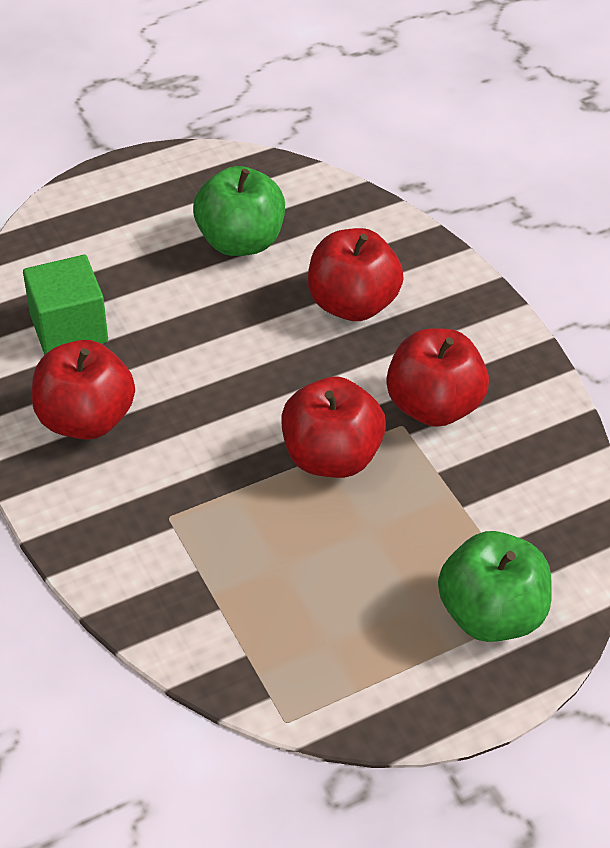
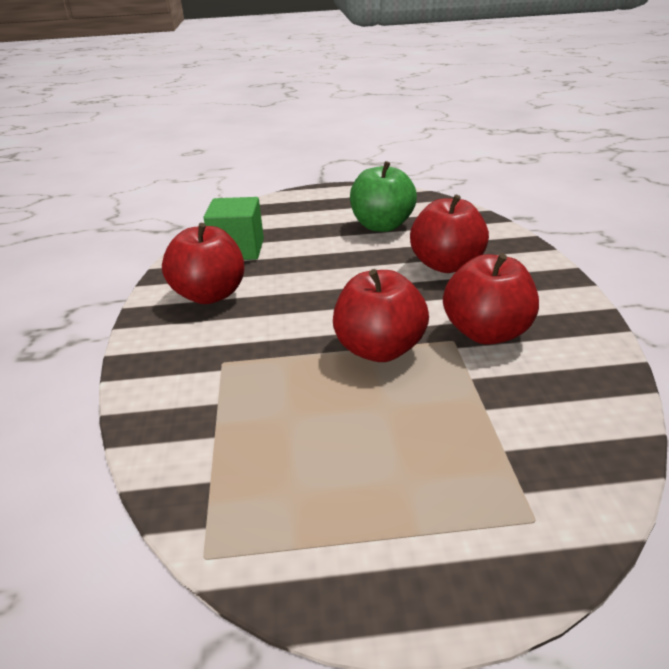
camera: 25 degrees right, 15 degrees down
(490, 614) = (478, 511): green apple -> none

